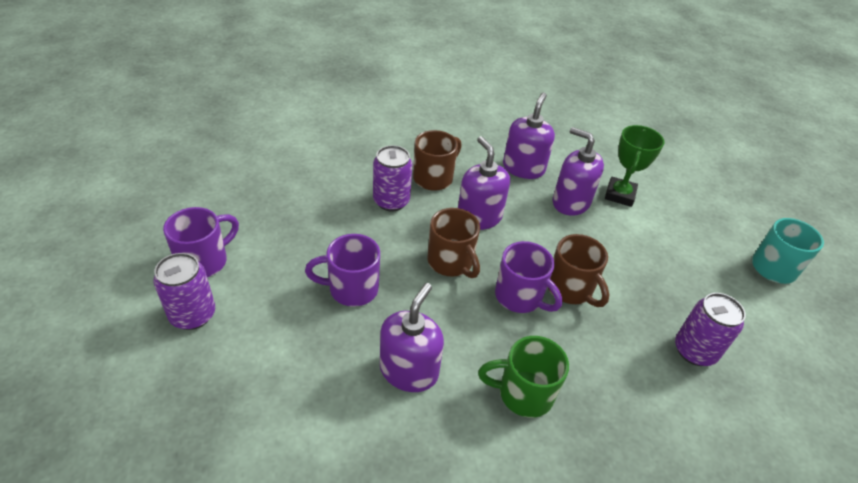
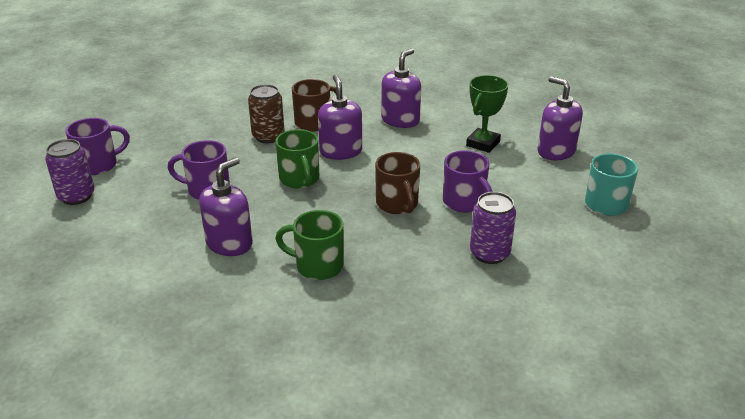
camera: 15 degrees right, 10 degrees down
(391, 201) = (268, 136): purple can -> brown can
(451, 262) = (300, 179): brown mug -> green mug
(520, 297) = (348, 206): purple mug -> purple mug (464, 202)
(570, 202) = (432, 146): purple soap dispenser -> purple soap dispenser (556, 151)

